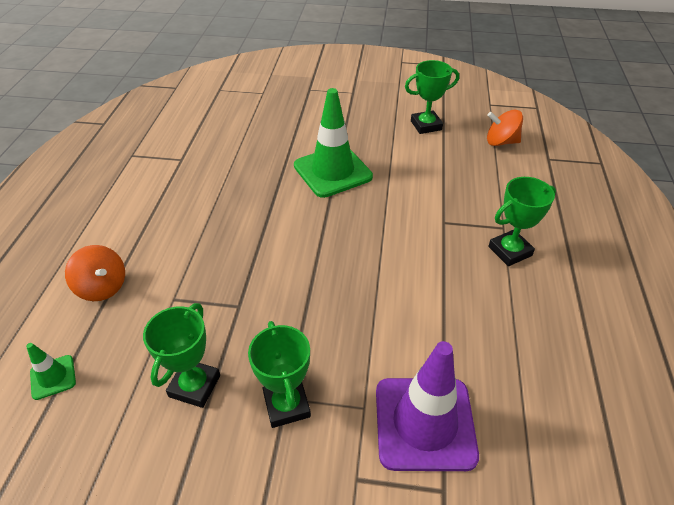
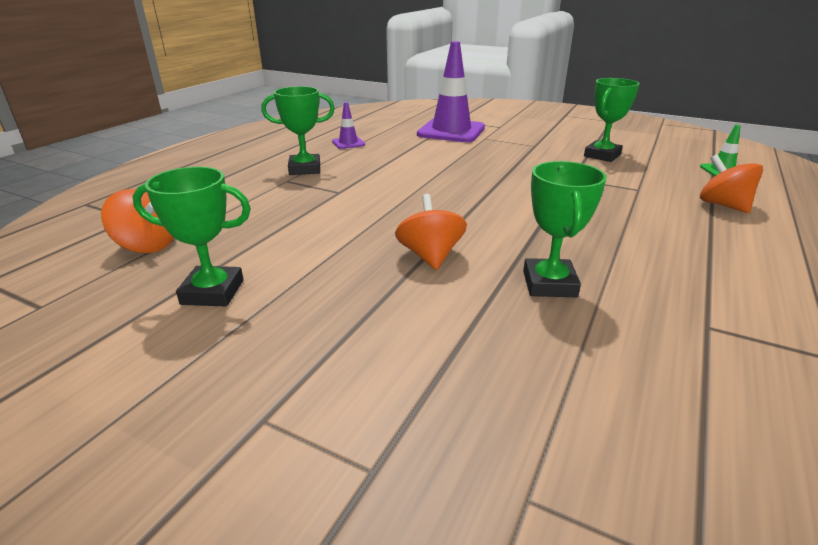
camera: 160 degrees left, 15 degrees down
(287, 405) = (535, 144): green trophy -> green trophy (549, 284)
(332, 171) = (430, 256): green traffic cone -> orange spinning top
(528, 328) = (348, 143): none -> purple traffic cone

